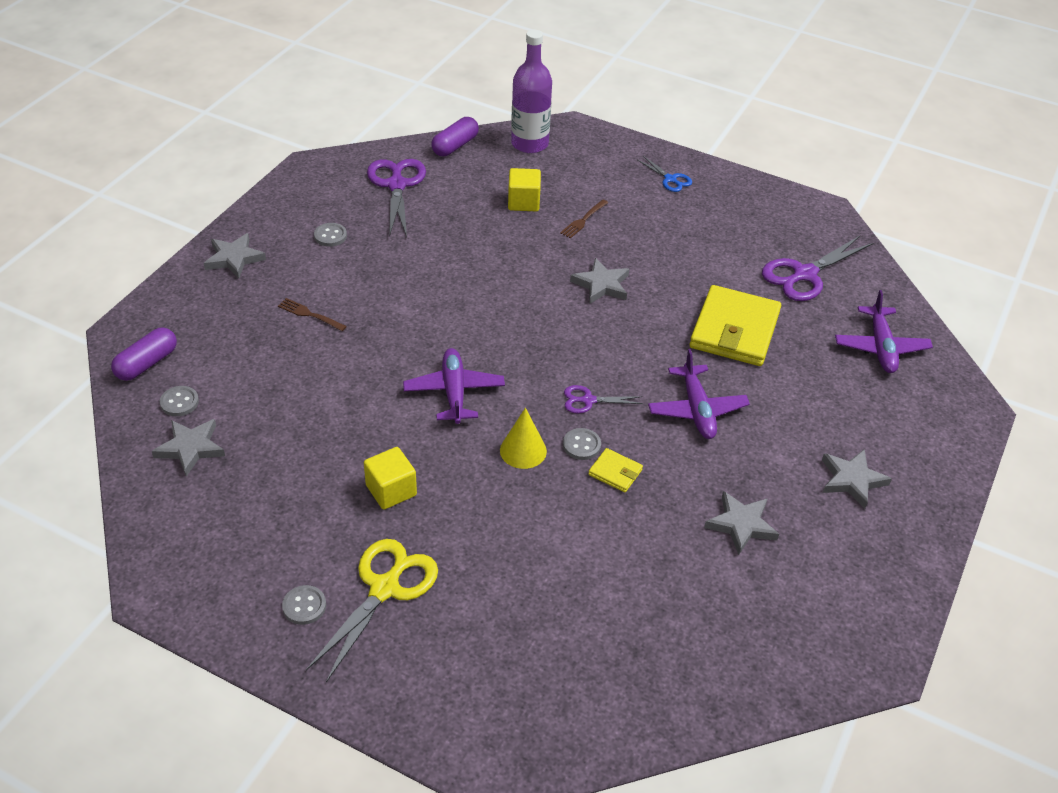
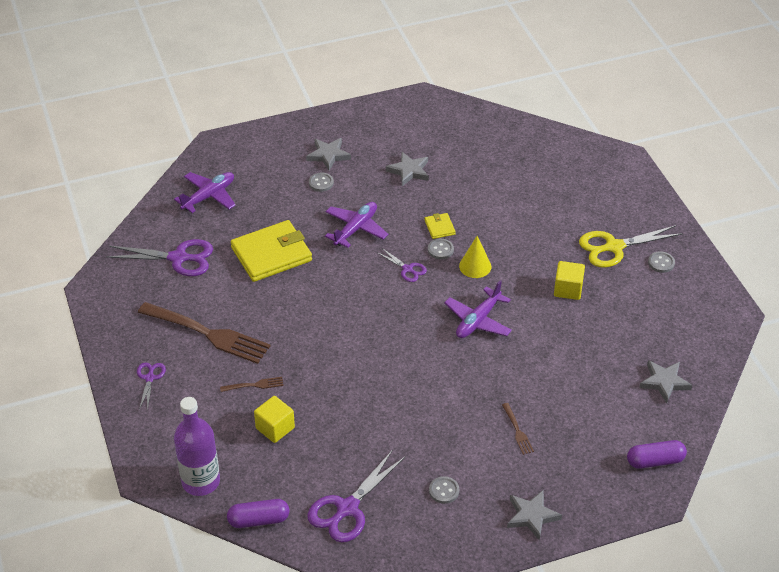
camera: 135 degrees left, 0 degrees up
(179, 402) = (651, 418): grey button -> grey button (321, 183)
(601, 285) = (307, 331): grey star -> none
(670, 179) = (150, 378): blue scissors -> purple scissors
(680, 232) = (207, 333): none -> brown fork

